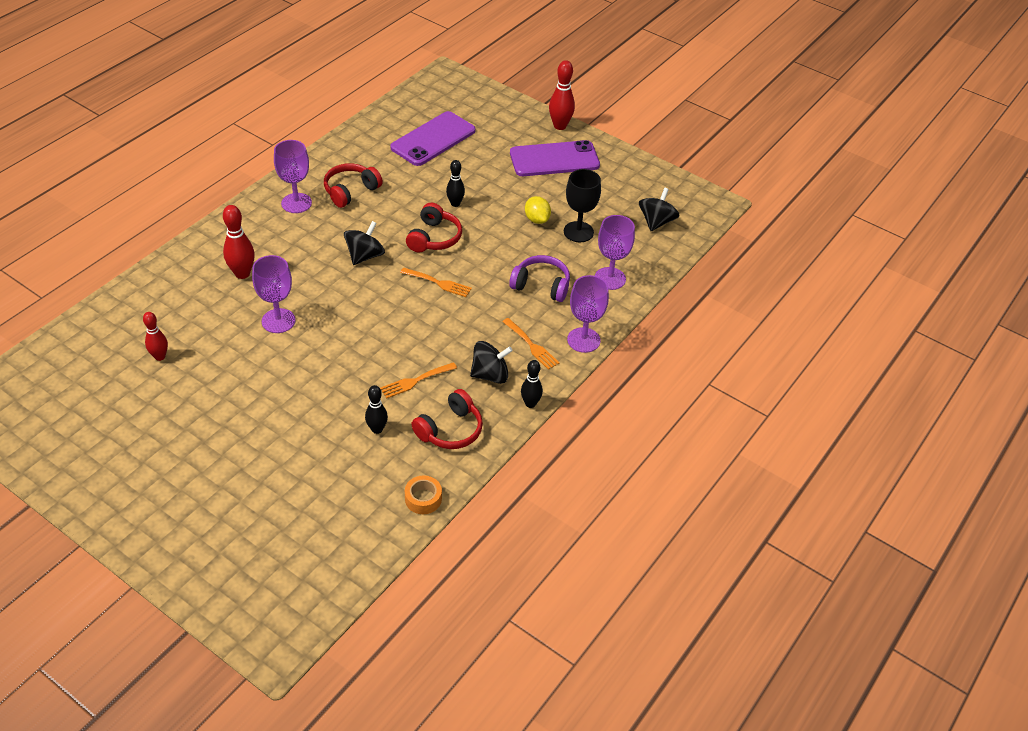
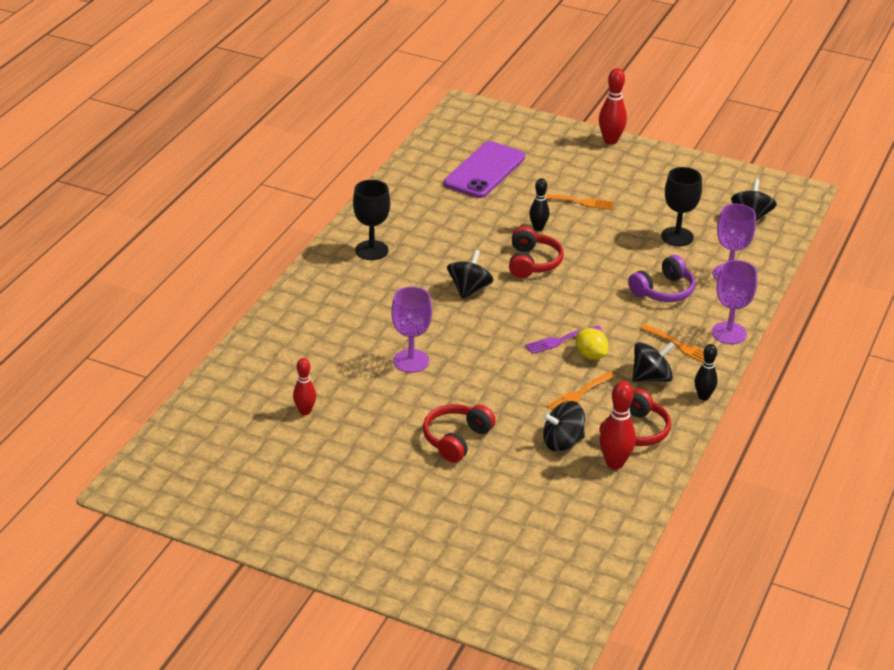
camera: 10 degrees left, 10 degrees down
(242, 273) = (350, 323): red bowling pin -> red bowling pin (614, 463)
(296, 203) = (371, 250): purple goblet -> black goblet
(351, 191) = (423, 231): red headphones -> red headphones (456, 439)
(377, 429) = (562, 442): black bowling pin -> black spinning top
(423, 322) = (560, 340): none -> purple fork
(423, 499) = (639, 494): orange tape -> none
(438, 283) = (558, 303): orange fork -> orange fork (580, 202)
(537, 219) = (629, 231): yellow lemon -> yellow lemon (590, 355)
(541, 285) = (663, 291): purple headphones -> purple headphones turned 135 degrees clockwise
(554, 159) = (620, 173): purple phone -> none

